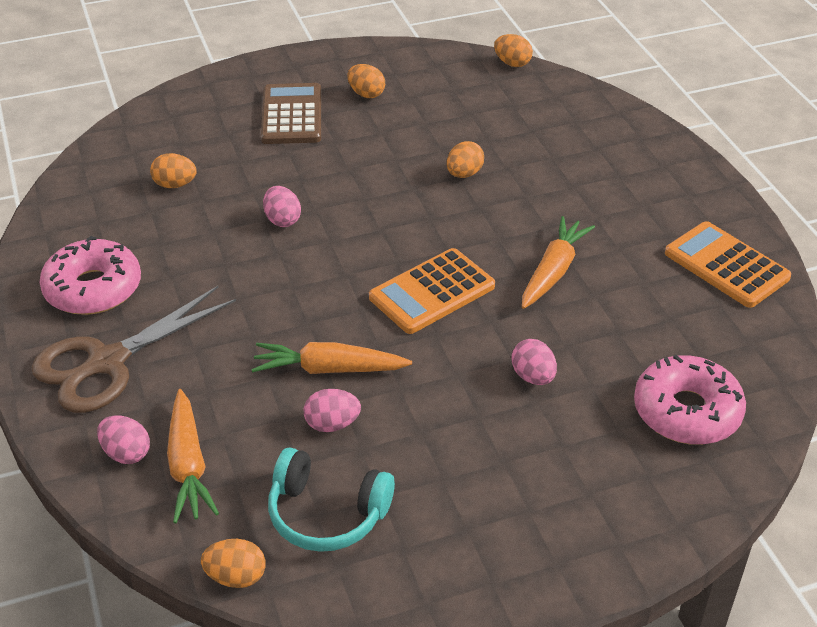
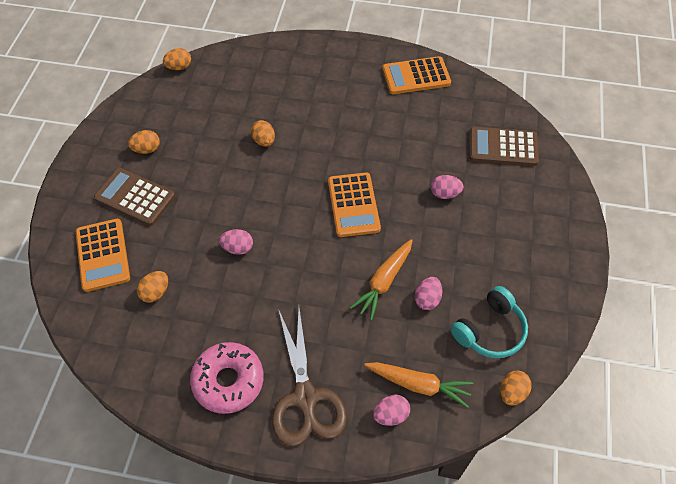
camera: 60 degrees left, 15 degrees up
(197, 128) = (103, 255): none -> orange calculator
(553, 271) = (373, 144): orange carrot -> none
(686, 411) = (503, 147): pink donut -> brown calculator

